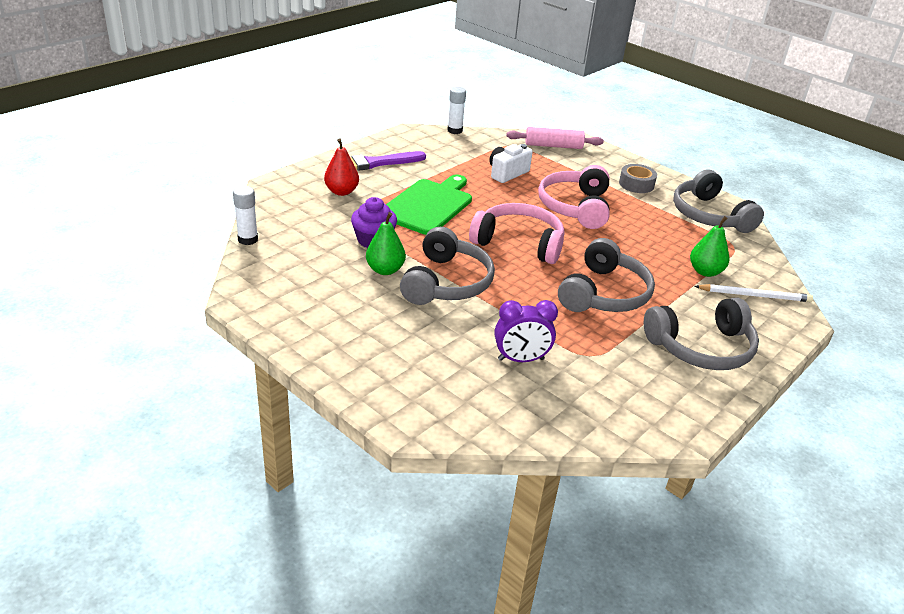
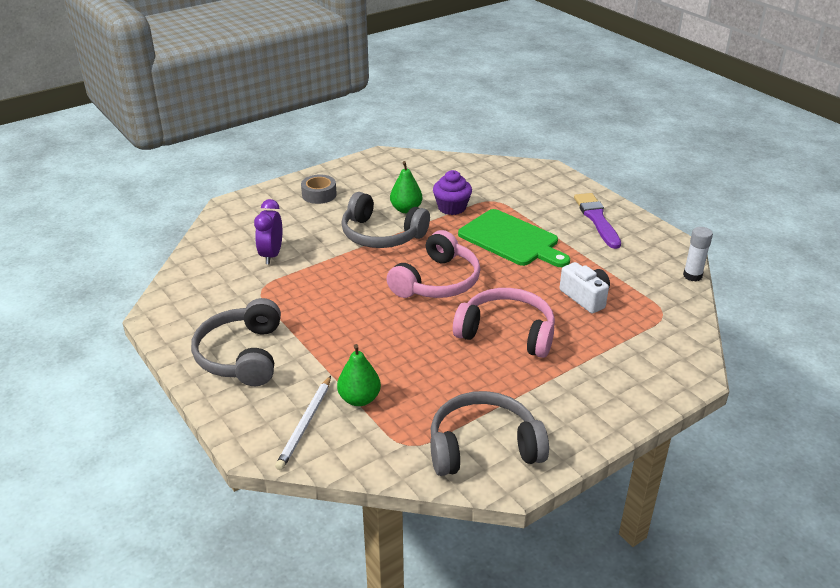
camera: 105 degrees right, 0 degrees up
(248, 239) = (459, 158): white glue stick -> none
(341, 192) = (536, 198): red pear -> none
(553, 146) = (669, 348): pink rolling pin -> none
(604, 294) = (340, 316): grey headphones -> none
(636, 184) = (567, 399): grey tape -> grey tape (319, 194)

